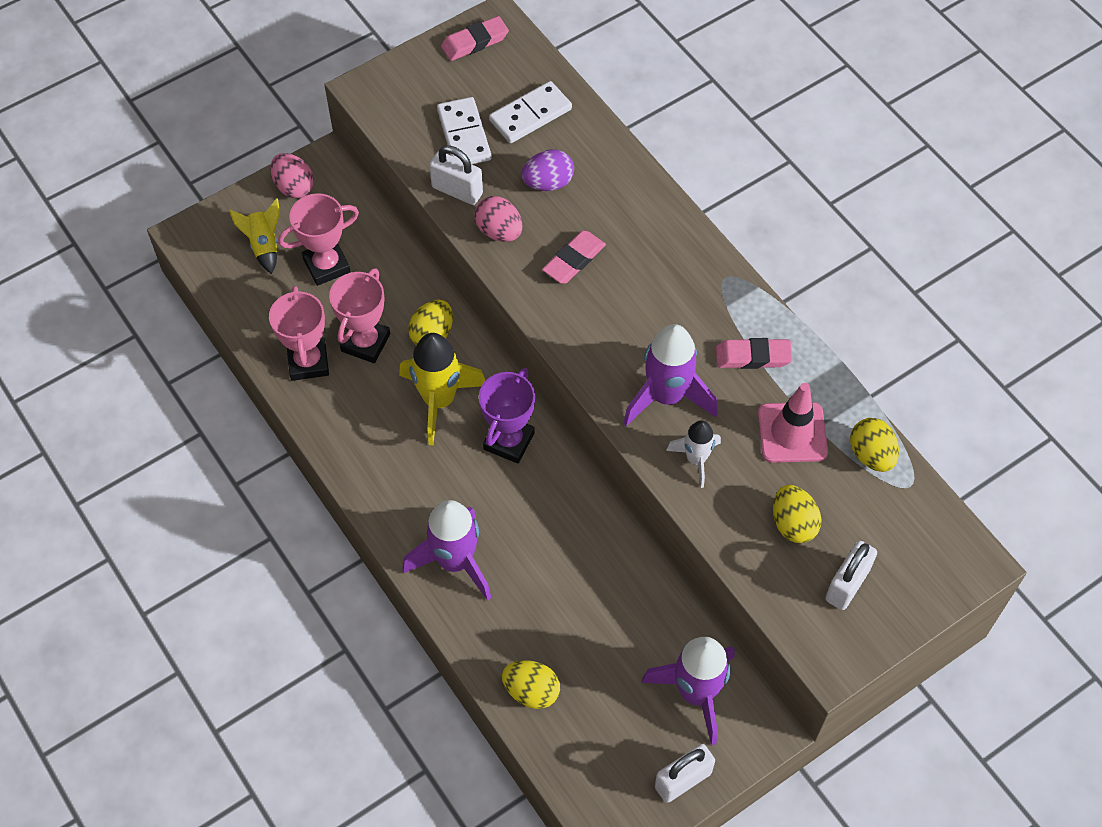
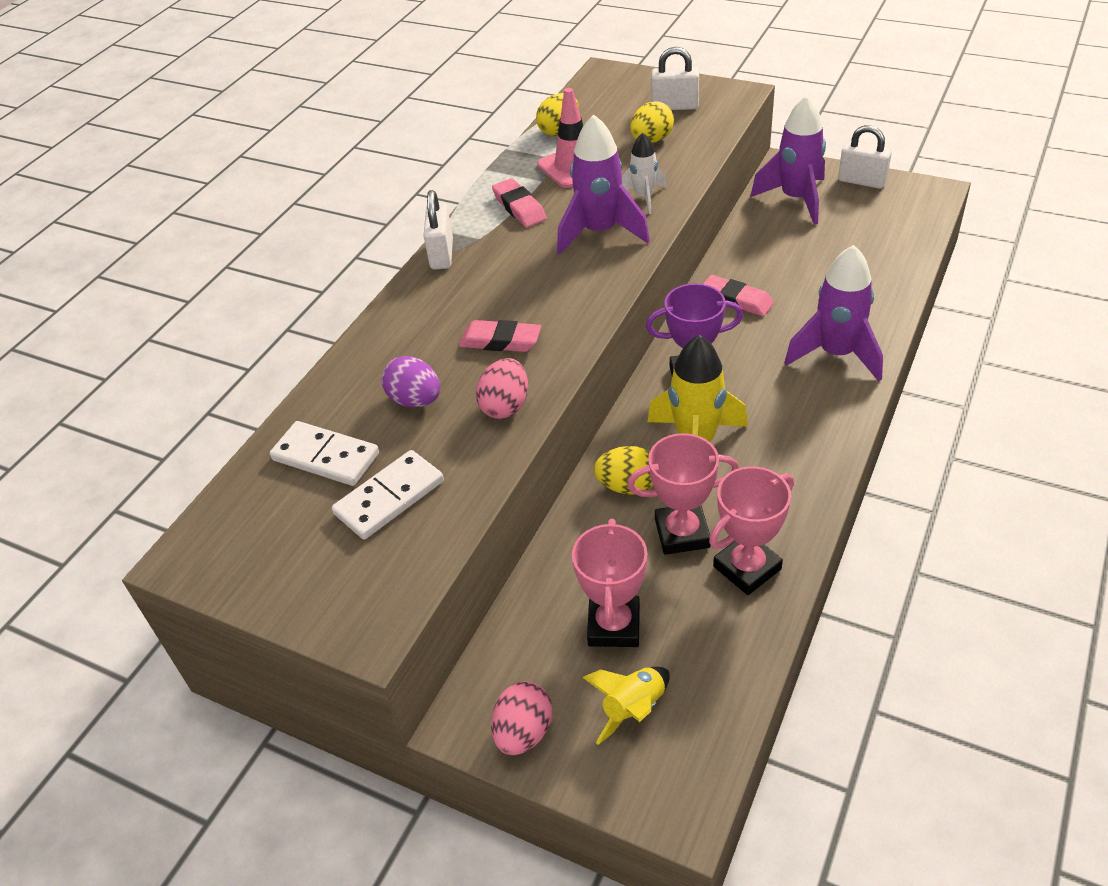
camera: 115 degrees left, 15 degrees down
(326, 265) = (614, 625): pink trophy -> pink trophy turned 60 degrees clockwise
(457, 190) = (474, 464): white padlock -> white padlock (441, 254)
(475, 42) = (230, 562): pink eraser -> pink eraser (736, 300)
(531, 691) = (888, 267): yellow egg -> none

